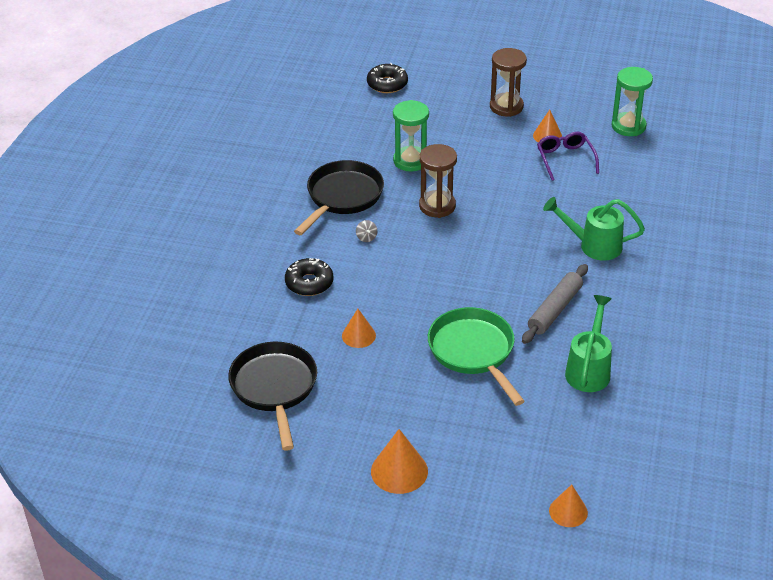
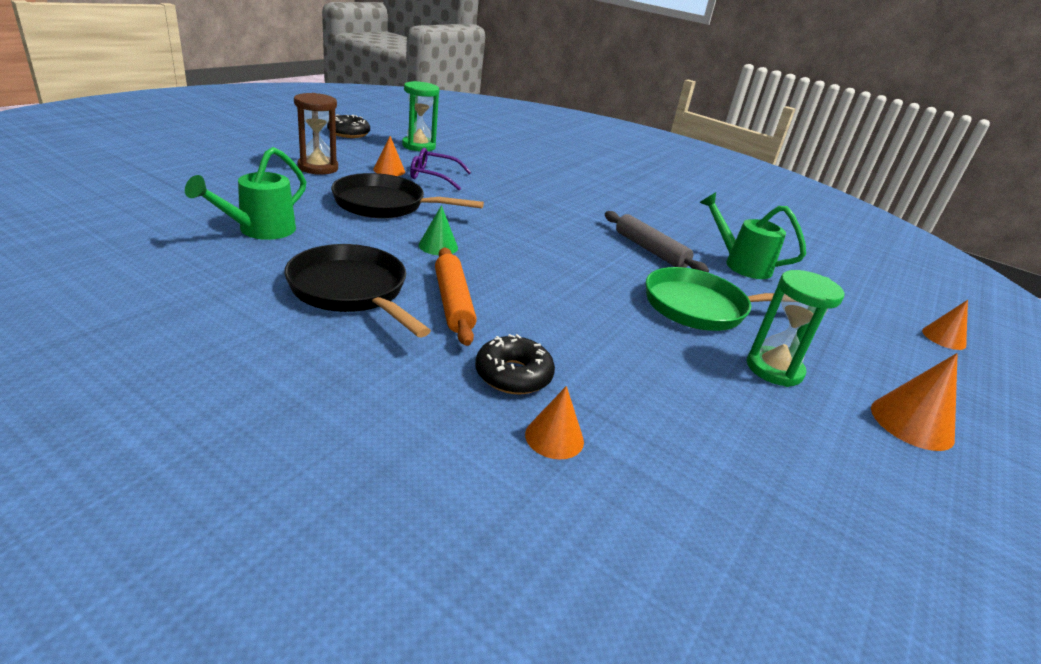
camera: 75 degrees left, 10 degrees down
(274, 388) = (745, 487): black pan -> black pan (385, 205)
(358, 335) = (647, 371): orange cone -> orange cone (554, 437)
(366, 237) = (453, 303): grey spinning top -> orange rolling pin
(387, 84) = (170, 196): black donut -> black donut (349, 133)
(411, 161) = (338, 232): green hourglass -> green hourglass (774, 369)
(437, 206) = (438, 246): brown hourglass -> green cone
(594, 245) = (568, 207): green watering can -> green watering can (260, 230)

